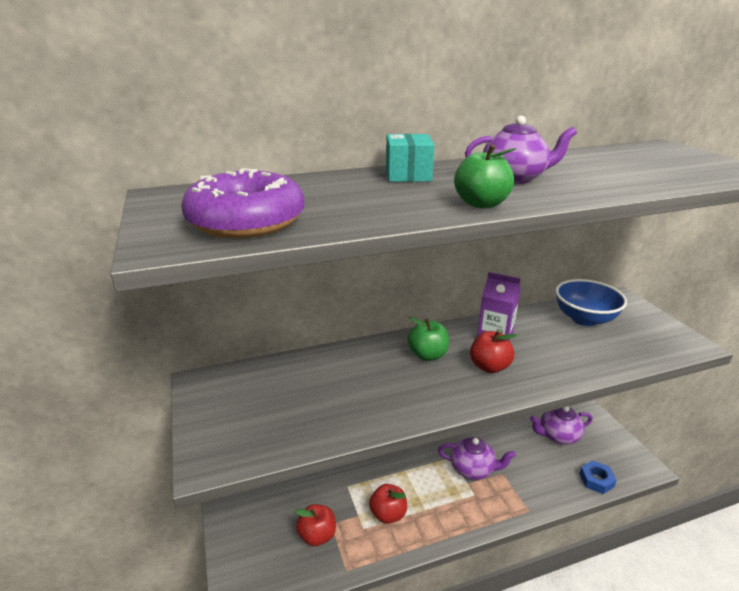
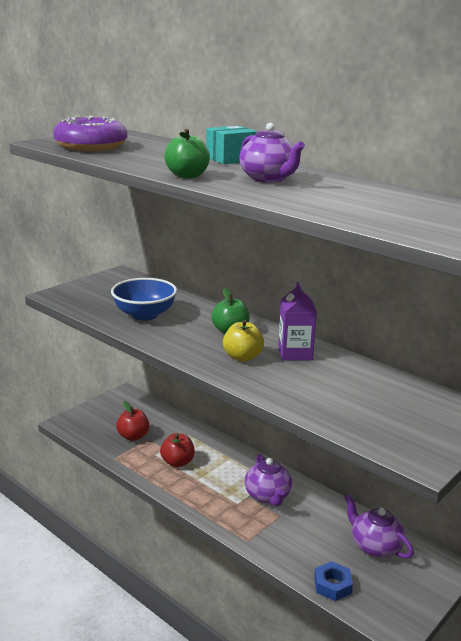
camera: 60 degrees right, 5 degrees down
(489, 367) = (242, 357): red apple -> yellow apple
(584, 318) = (391, 393): blue bowl -> blue bowl (144, 315)

